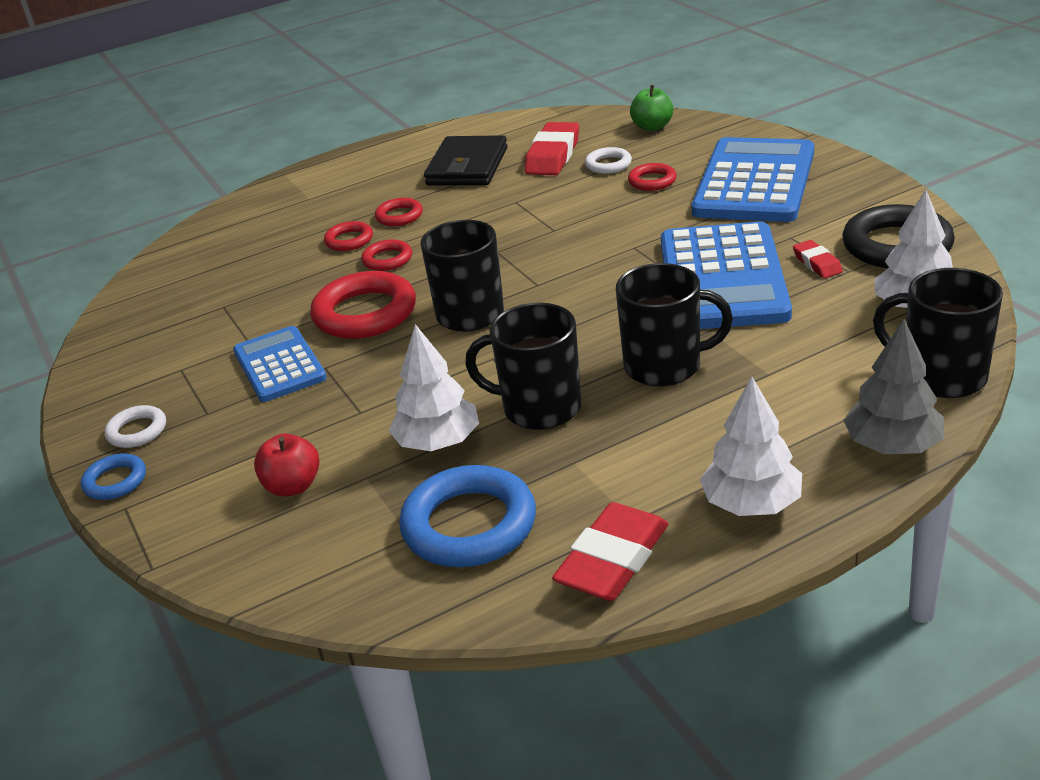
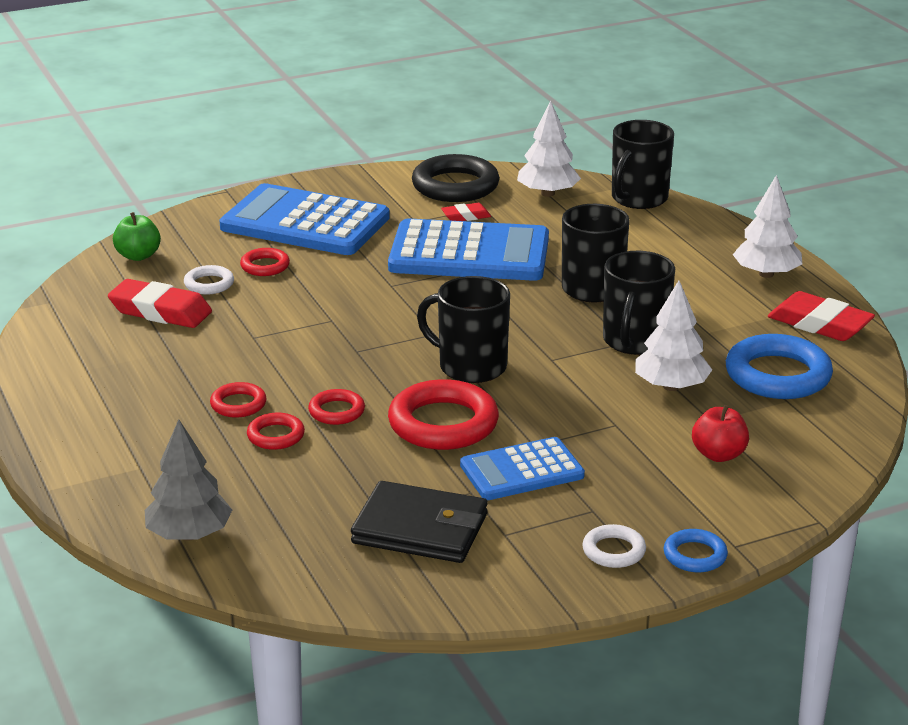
camera: 90 degrees left, 5 degrees down
(467, 166) = (143, 361): black wallet -> black wallet (420, 529)
(892, 446) = (712, 224): grey tree -> grey tree (189, 534)

